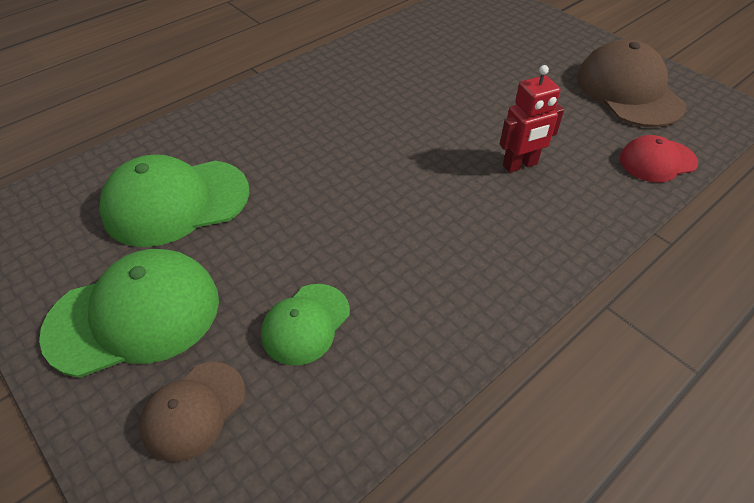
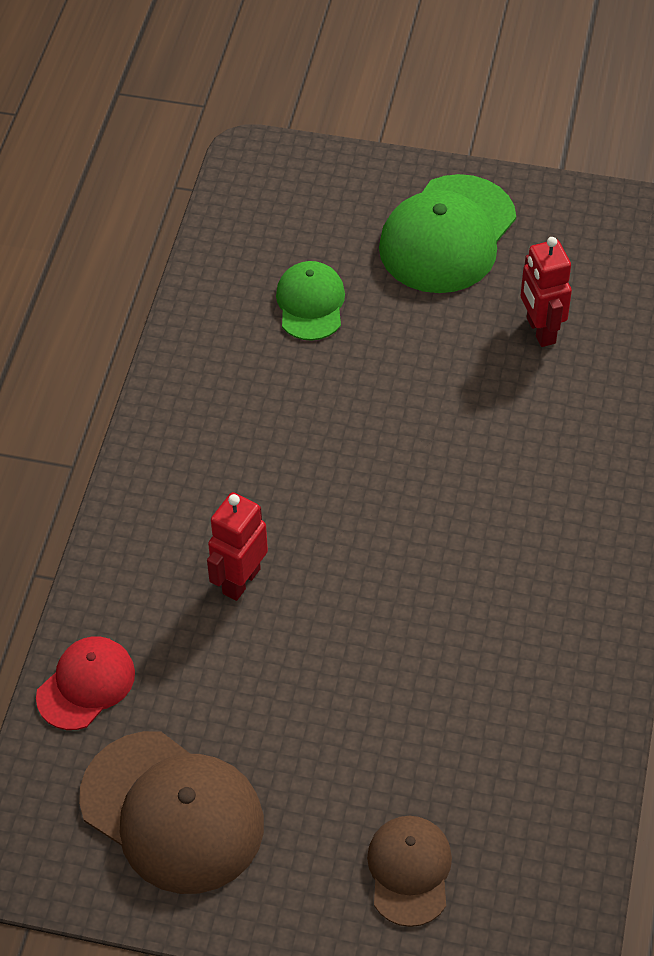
camera: 145 degrees right, 5 degrees up
(176, 202) = (540, 331): green cap -> red robot
(194, 410) = (331, 212): brown cap -> brown cap (409, 871)

